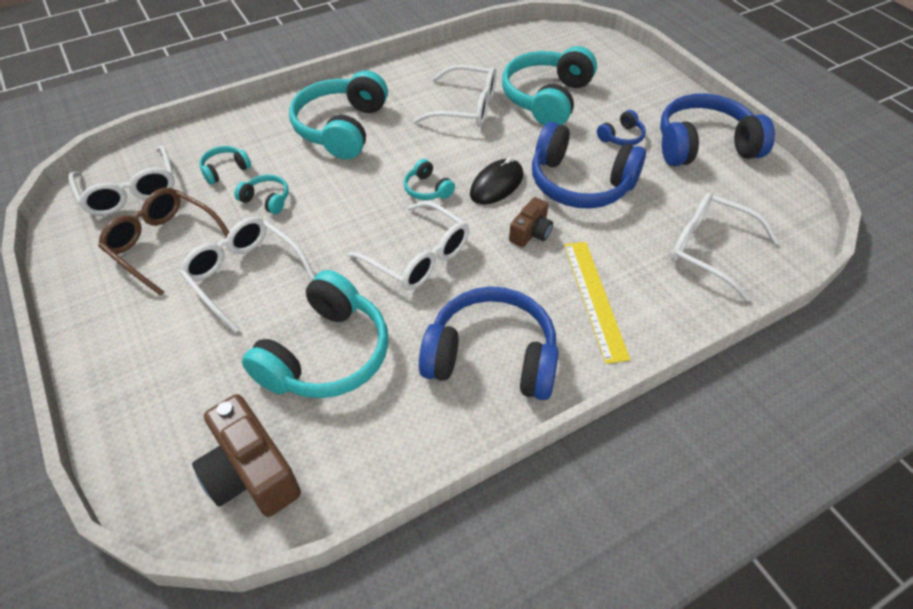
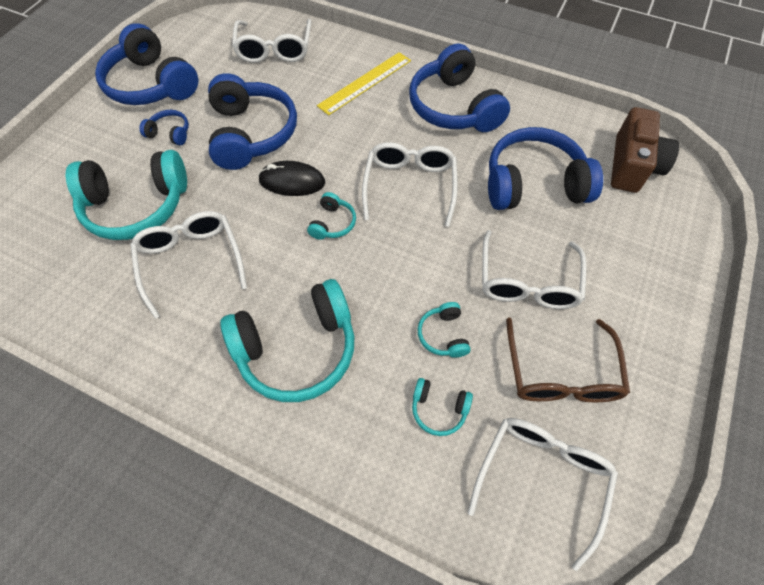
camera: 125 degrees left, 10 degrees up
(326, 354) = (533, 184): turquoise headphones -> blue headphones
(531, 233) = (331, 137): brown camera -> none

